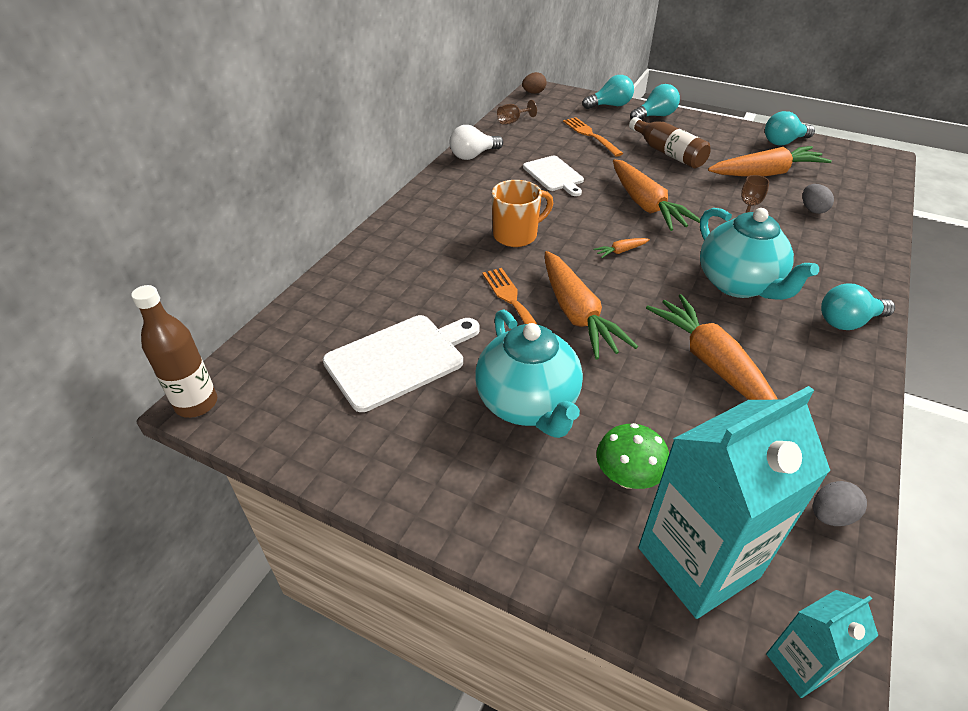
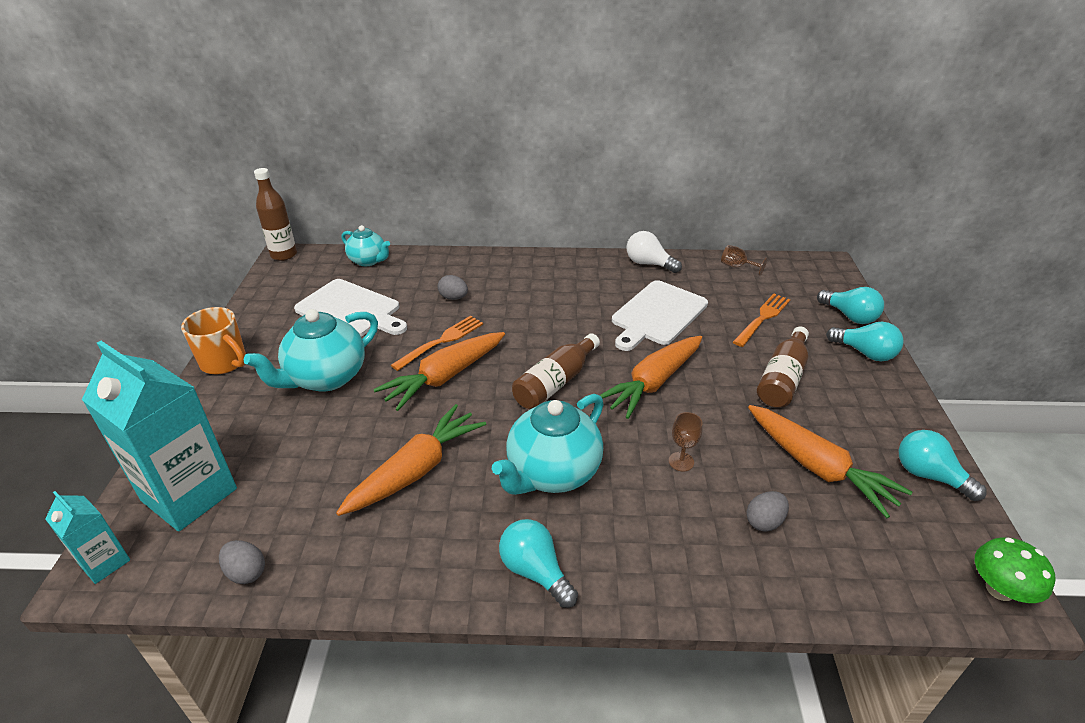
camera: 65 degrees right, 5 degrees down
(296, 324) = (368, 261): none -> turquoise teapot
(437, 277) = (453, 298): none -> grey egg
(516, 235) = (537, 319): orange mug -> orange mug (224, 362)
(533, 93) = (814, 263): brown egg -> none
(554, 175) = (657, 315): white cutting board -> white cutting board, size x1.51
(620, 251) = (555, 382): orange carrot -> brown bottle
(627, 477) = (264, 443): green mushroom -> green mushroom (999, 589)

